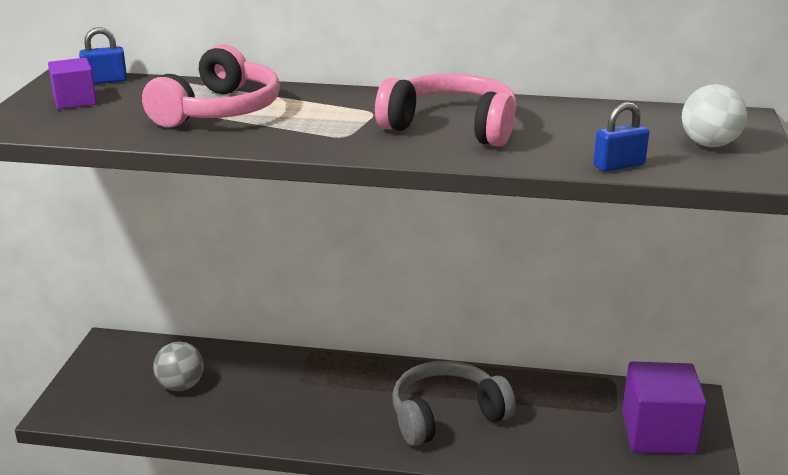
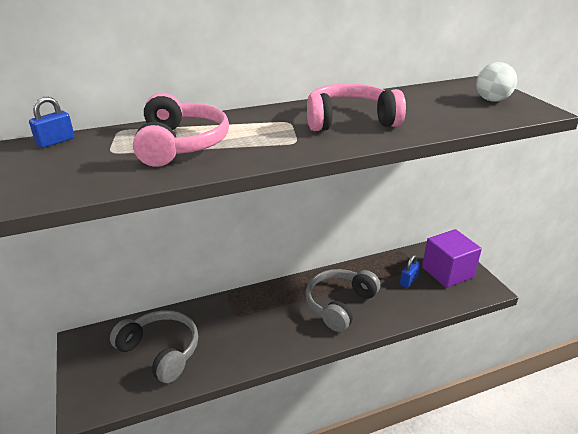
camera: 30 degrees left, 5 degrees up
(75, 101) = (49, 163): purple cube -> none
(181, 386) = (161, 351): grey ball -> grey headphones
(619, 165) = (472, 122): blue padlock -> blue padlock (408, 281)

